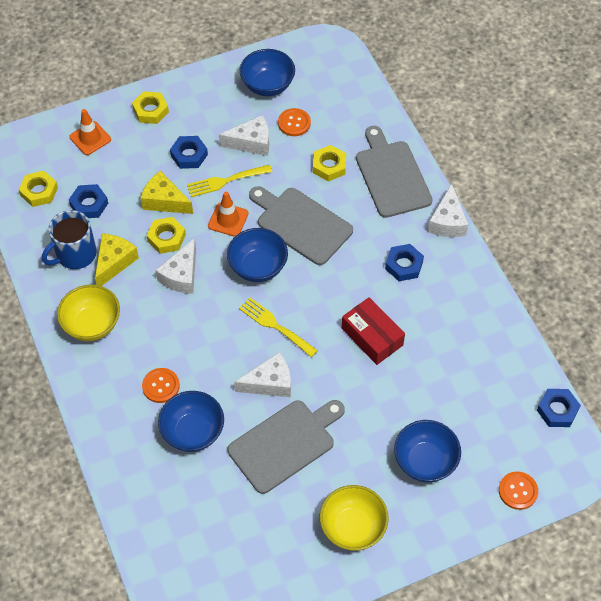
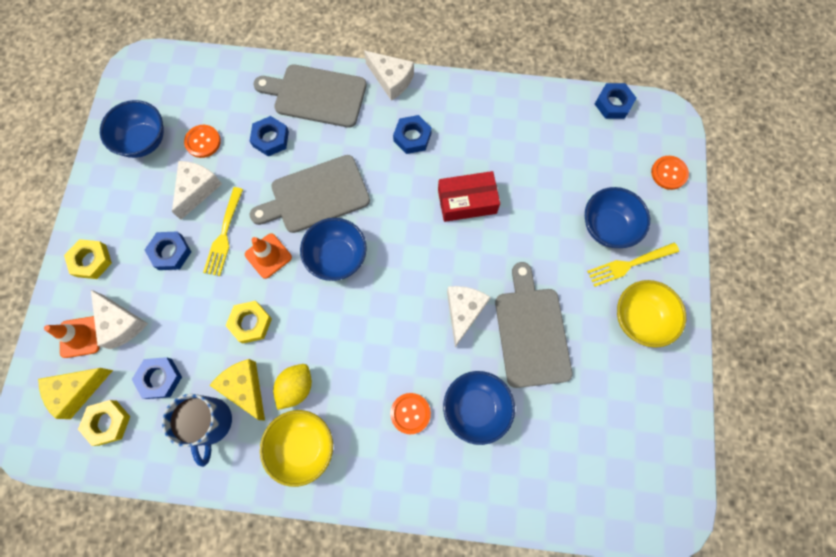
camera: 60 degrees left, 15 degrees up
(134, 296) = (296, 387): none -> yellow lemon
(164, 201) = (207, 303): yellow cheese -> yellow cheese (77, 390)
(181, 275) = (301, 331): white cheese -> white cheese (121, 323)
(275, 326) = (408, 275): yellow fork -> yellow fork (629, 264)
(329, 166) = (270, 139): yellow nut -> blue nut

